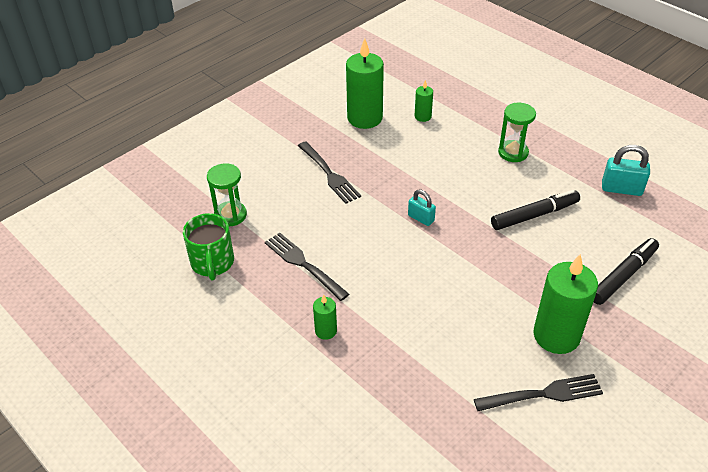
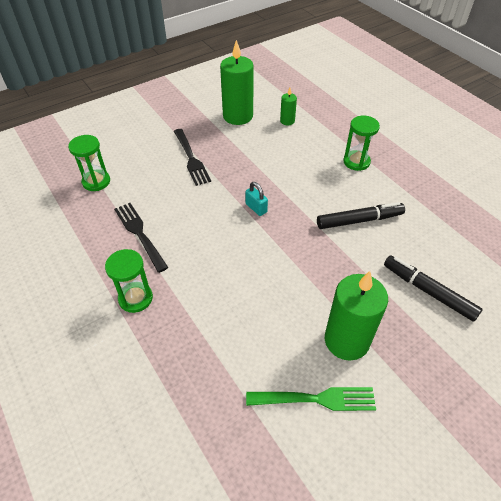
camera: 10 degrees right, 5 degrees up
(212, 263) = (64, 220): green mug -> none
(326, 331) = (135, 298): green candle -> green hourglass
(542, 394) = (315, 399): black fork -> green fork
(621, 189) = (447, 208): turquoise padlock -> none
(623, 276) = (428, 291): black marker -> black marker turned 105 degrees counterclockwise

